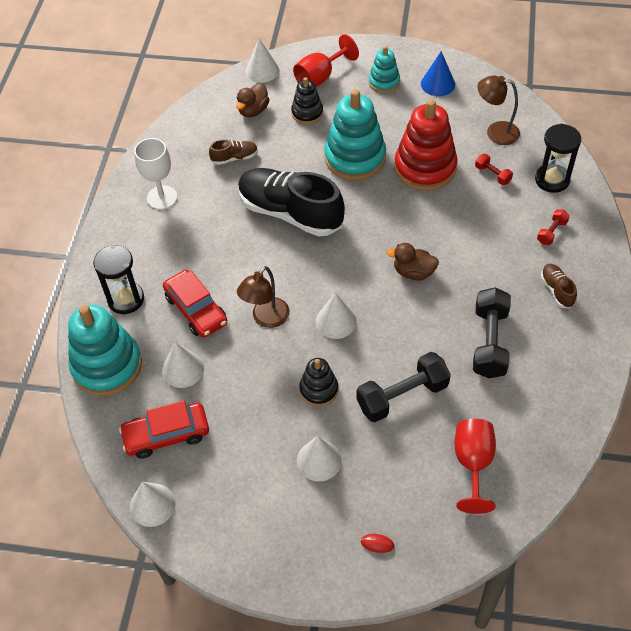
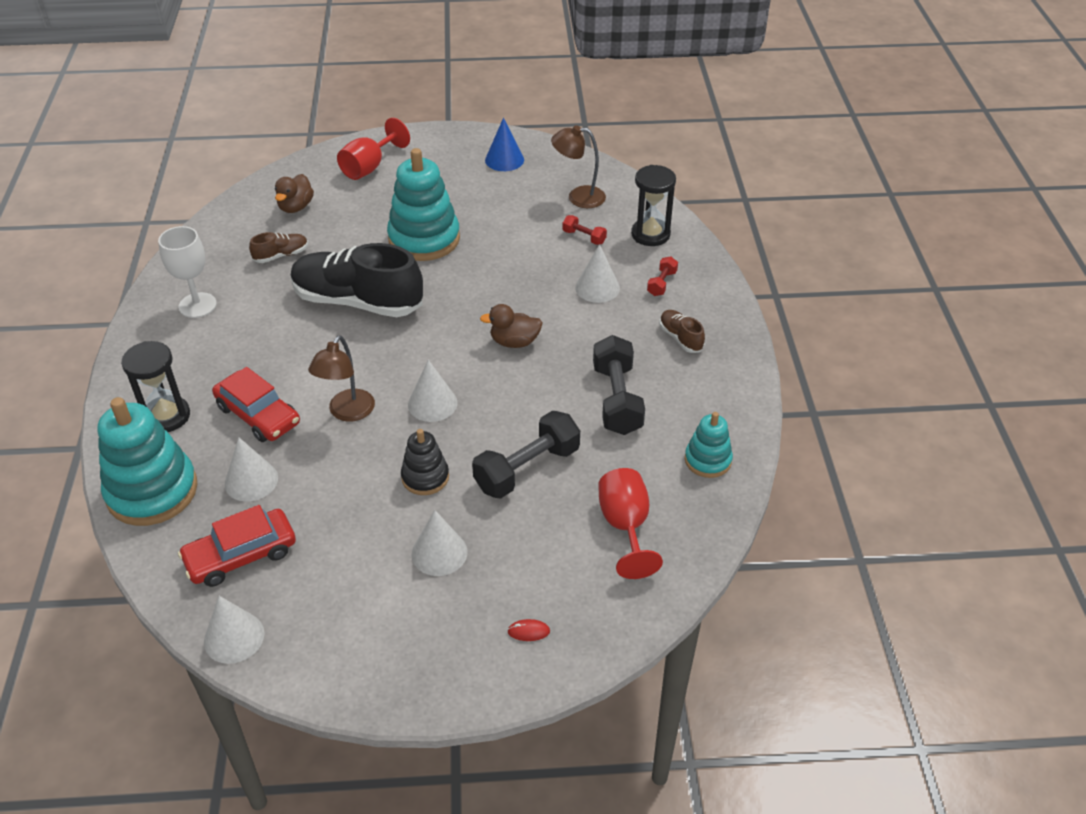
camera: 15 degrees left, 10 degrees down
(262, 70) = (300, 168): white cone -> white cone (597, 288)
(307, 113) = (360, 203): black stacking toy -> none
(384, 82) = (443, 164): turquoise stacking toy -> turquoise stacking toy (708, 460)
(425, 168) = (506, 239): red stacking toy -> none

